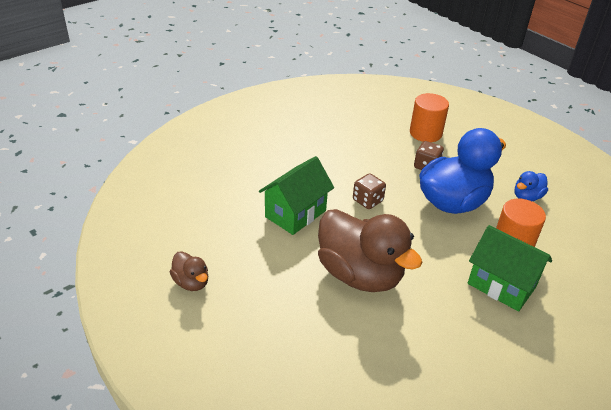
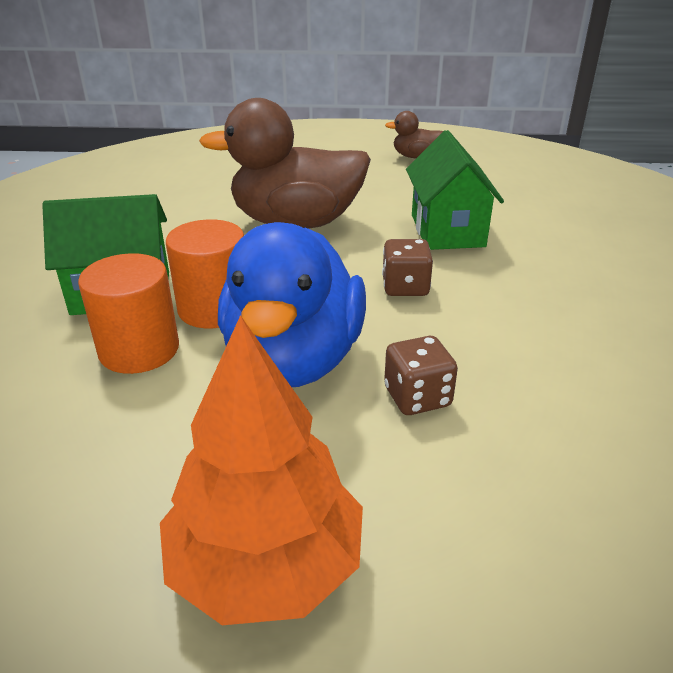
camera: 135 degrees right, 5 degrees down
(425, 133) = (538, 483): orange cylinder -> orange cylinder (214, 308)
(516, 161) = (266, 564): none -> orange tree
(527, 197) = (169, 464): blue duck -> none

